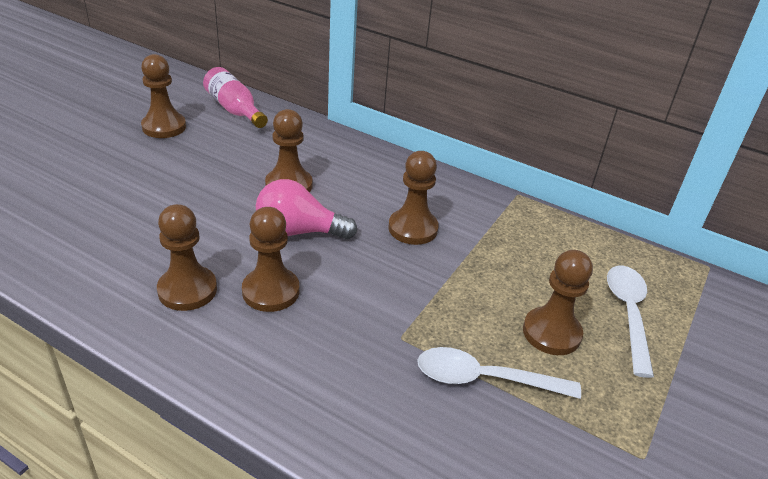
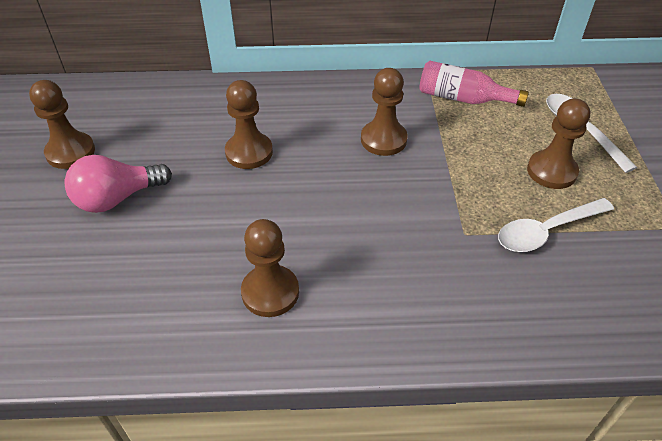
camera: 30 degrees left, 10 degrees up
(234, 110) = (119, 102): pink bottle -> pink bottle (463, 98)
(271, 291) = (336, 253): brown pawn -> none
(298, 231) = (302, 189): pink light bulb -> pink light bulb (117, 198)

